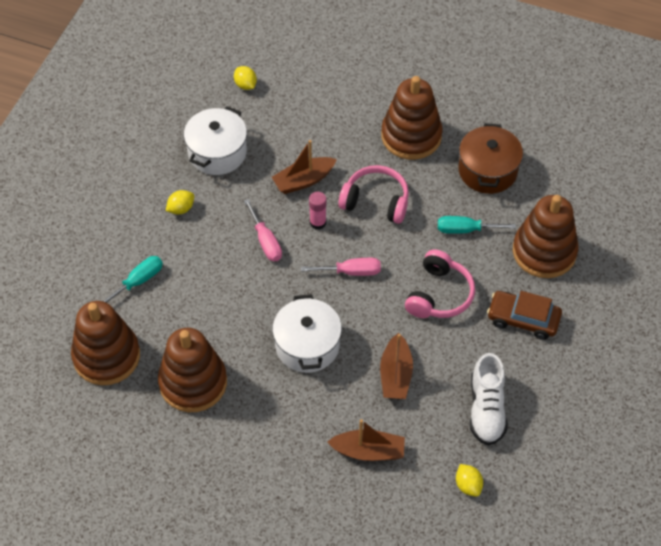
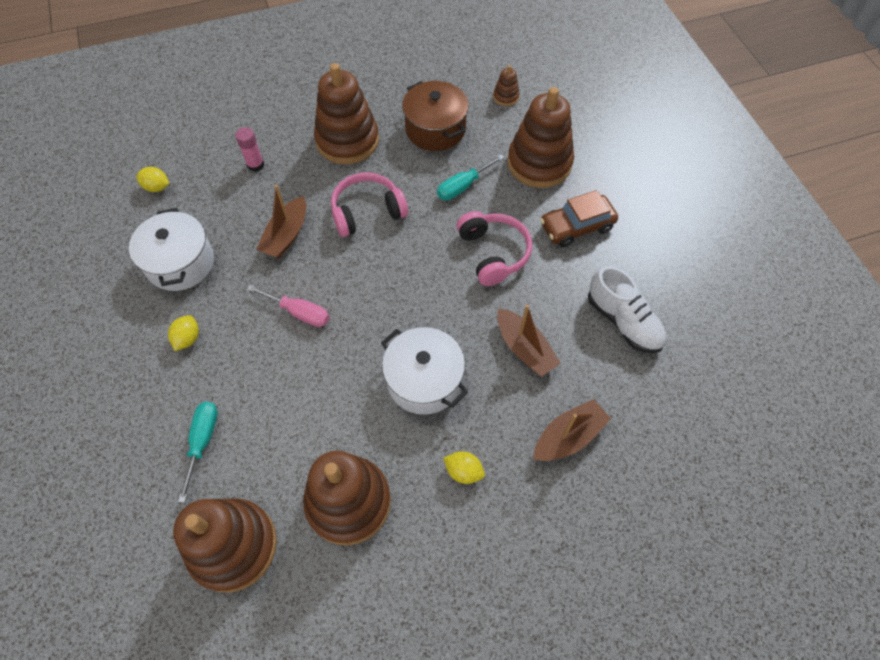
camera: 40 degrees left, 5 degrees up
(318, 222) = (332, 263): pink glue stick -> pink glue stick (255, 165)
(351, 272) = (401, 286): pink screwdriver -> none
(468, 485) = (675, 399): yellow lemon -> yellow lemon (463, 471)
(572, 180) = (506, 97): none -> brown stacking toy

